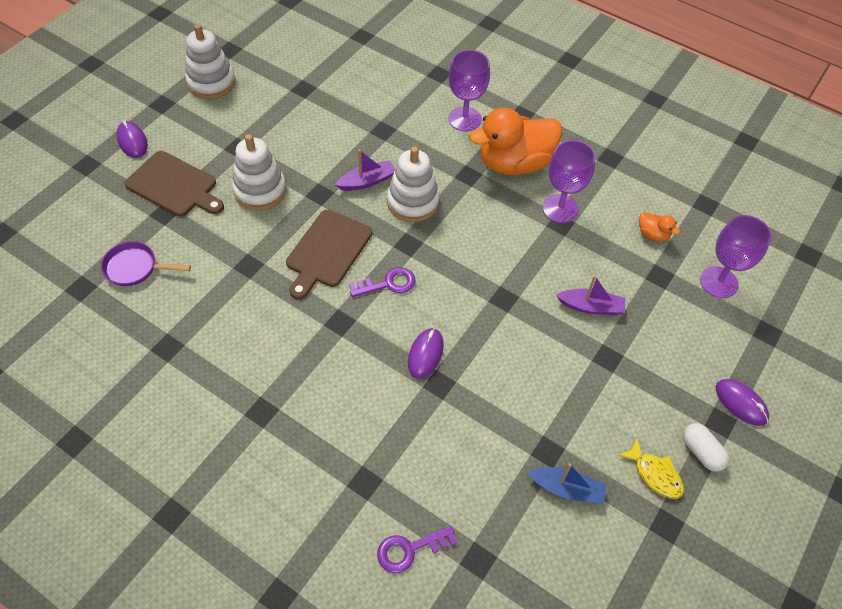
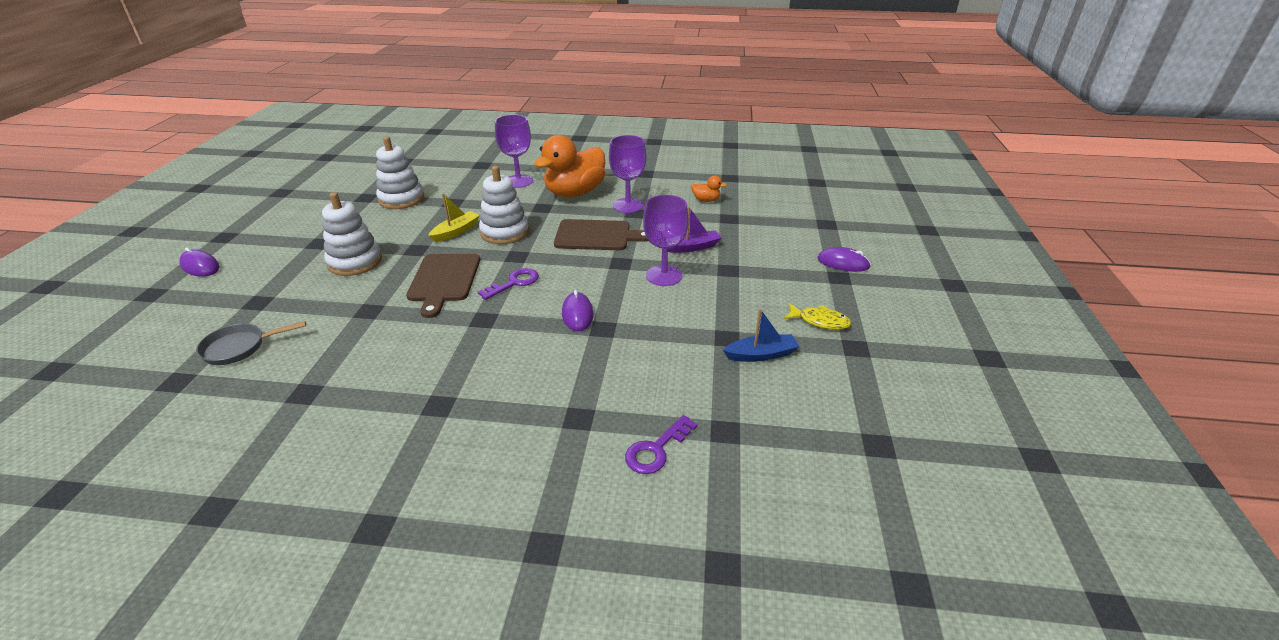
camera: 25 degrees left, 20 degrees down
(135, 268) = (239, 347): purple pan -> grey pan
(174, 186) = (261, 282): brown cutting board -> brown cutting board (597, 236)
(211, 83) = (272, 213): white stacking toy -> white stacking toy (401, 199)
(367, 181) = (456, 232): purple boat -> yellow boat
(701, 452) = (841, 297): white capsule -> none
(718, 282) = (772, 210): purple goblet -> purple goblet (664, 276)

